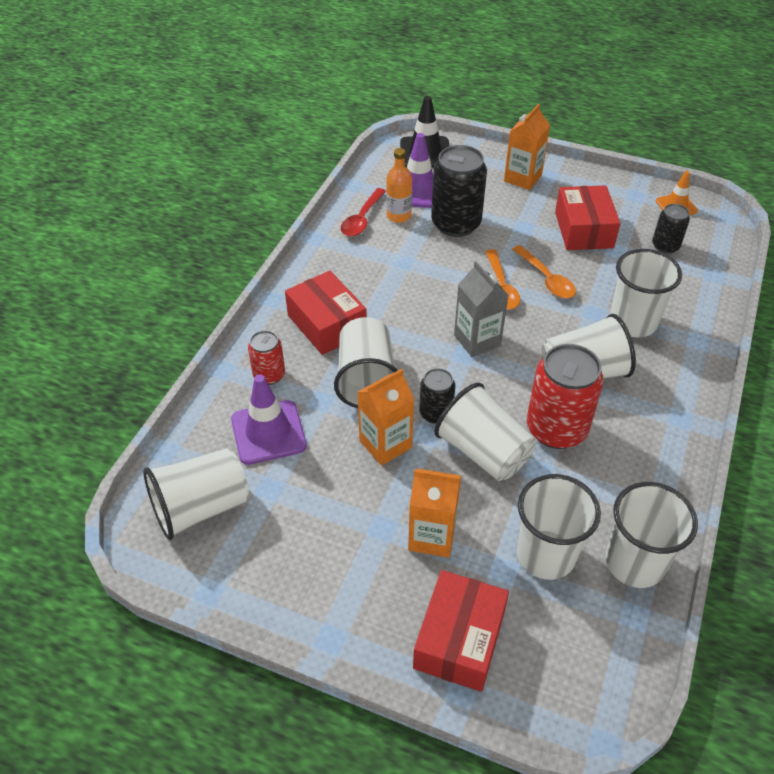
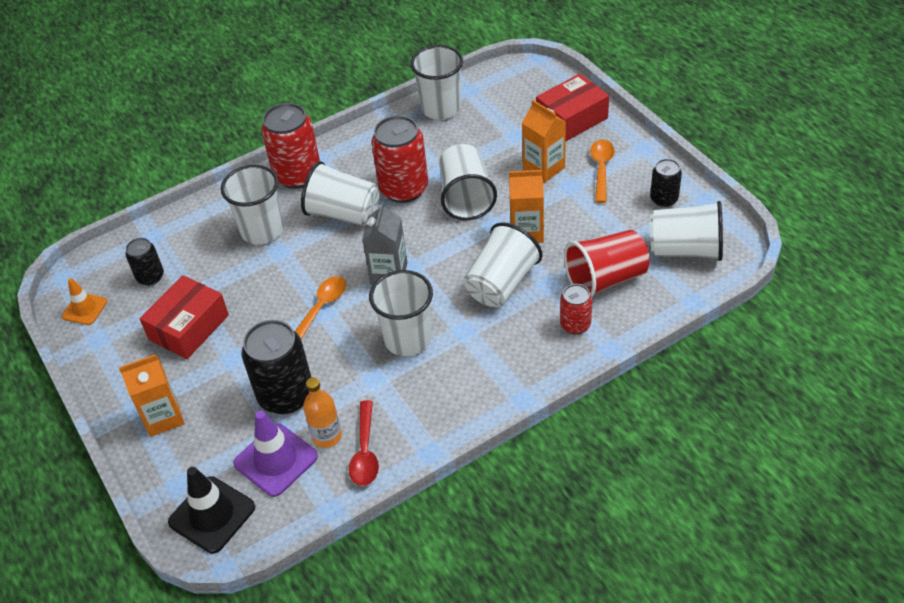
camera: 140 degrees left, 0 degrees up
(268, 432) = (605, 279): purple traffic cone -> red cup
(327, 324) = (494, 348): red box -> none
(362, 219) = (365, 452): red spoon -> red spoon turned 120 degrees clockwise
(435, 413) = (473, 236): black can -> black can (664, 199)
(546, 279) = (277, 297): orange spoon -> orange spoon (601, 169)
(546, 554) = (486, 132): white cup -> white cup (407, 339)
(676, 389) = (298, 175): none -> red can

